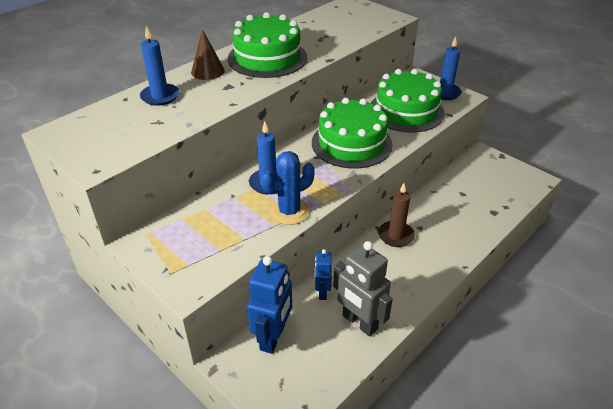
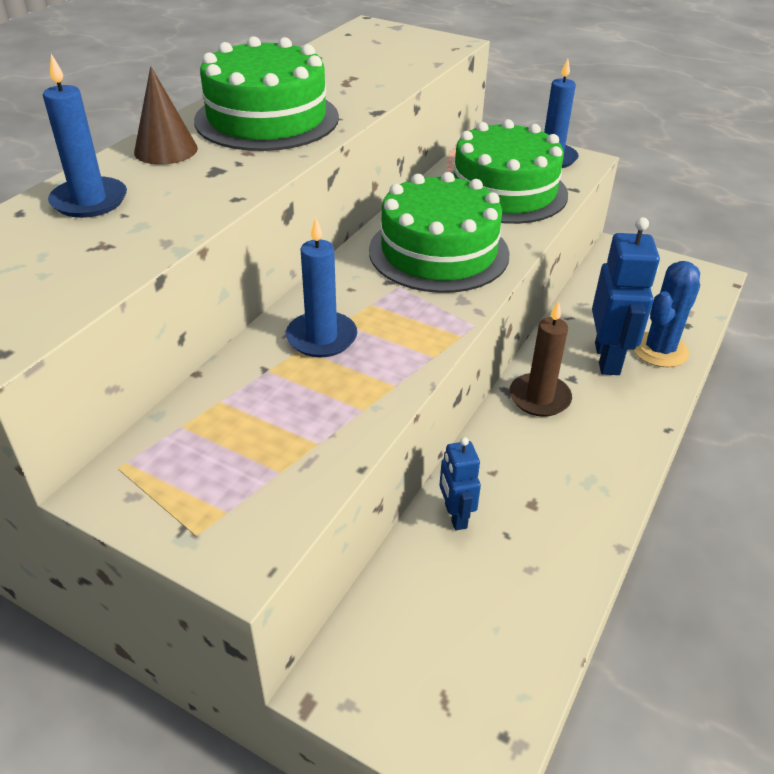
camera: 15 degrees left, 0 degrees up
(273, 337) = (398, 616): blue robot -> blue robot (608, 359)
(289, 211) = (379, 381): blue cactus -> blue cactus (659, 350)
(359, 322) = (539, 557): grey robot -> none

